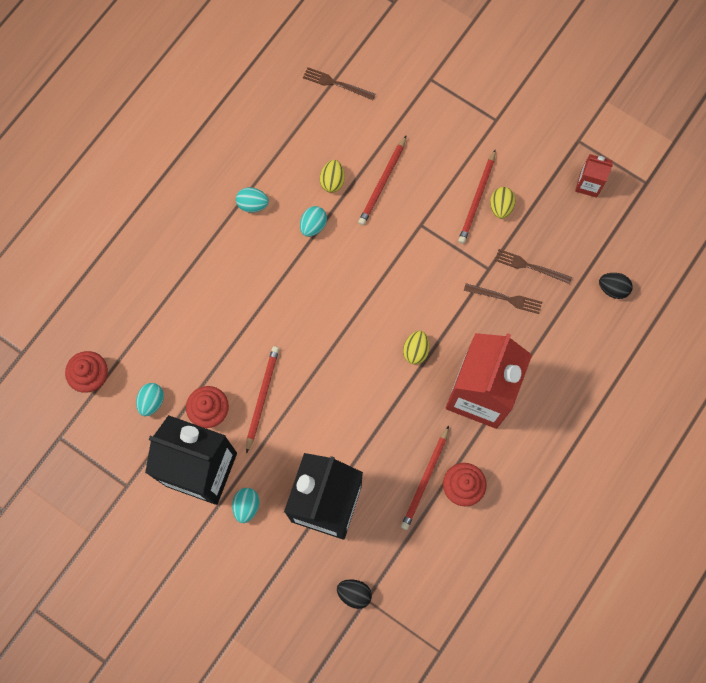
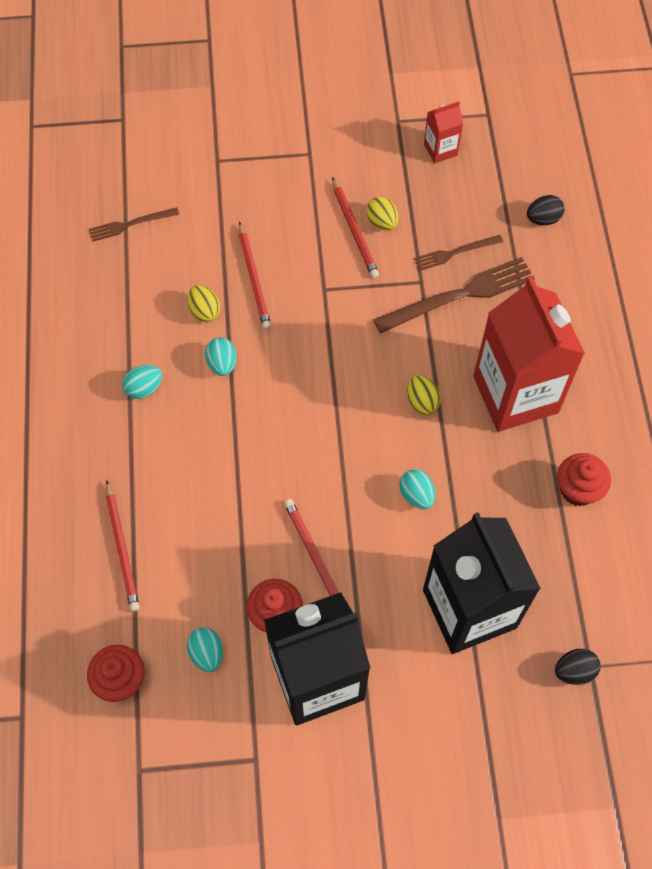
camera: 40 degrees left, 10 degrees down
(246, 506) = (395, 676): turquoise egg -> turquoise egg (416, 495)
(425, 479) = (539, 509): red pencil -> red pencil (122, 548)
(505, 298) = (459, 295): brown fork -> brown fork, size x1.81

